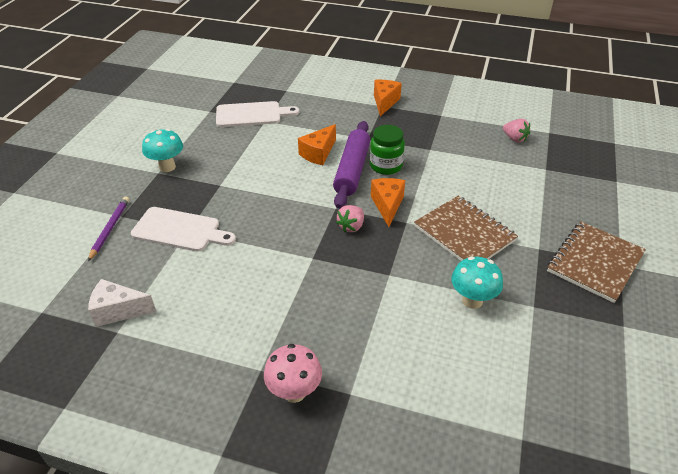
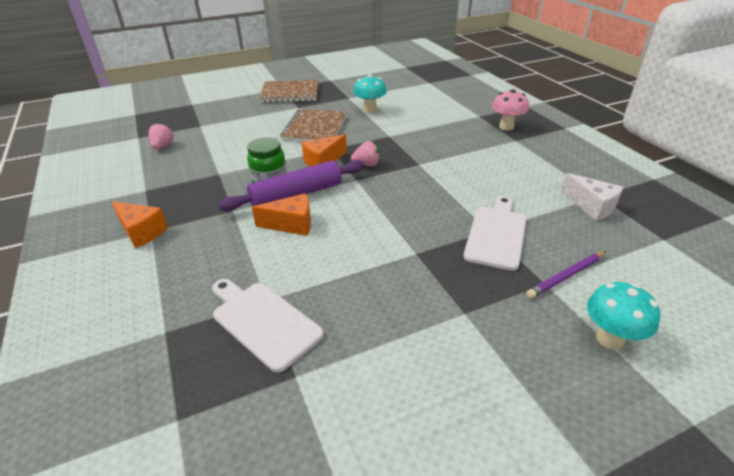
camera: 130 degrees left, 5 degrees down
(167, 167) = (447, 313): turquoise mushroom -> turquoise mushroom (609, 339)
(179, 230) = (496, 234): white cutting board -> white cutting board turned 45 degrees clockwise
(385, 102) = (141, 232): orange cheese -> orange cheese turned 120 degrees counterclockwise

